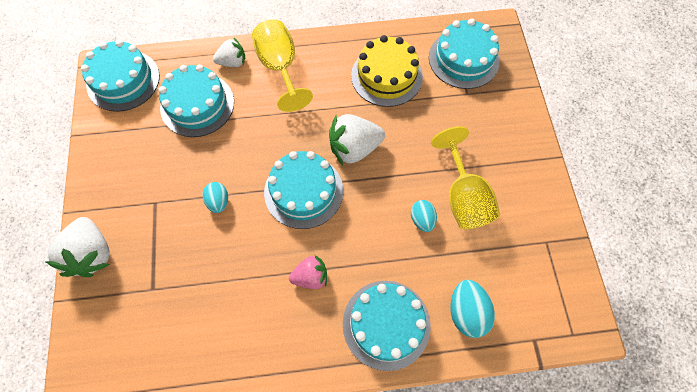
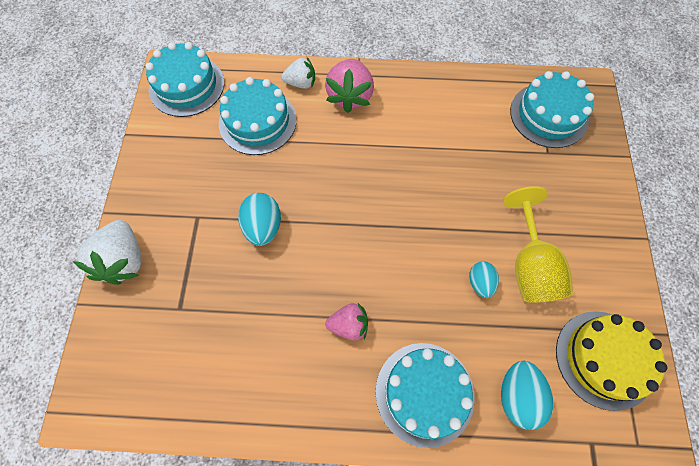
camera: 10 degrees right, 0 degrees up
(218, 202) = (263, 227): turquoise egg -> turquoise egg, size x1.54
(280, 68) = (350, 96): yellow goblet -> pink strawberry
(303, 191) = (355, 230): turquoise cake -> none
(354, 148) = (416, 193): white strawberry -> none
(386, 76) = (462, 121): yellow cake -> yellow cake (604, 359)

